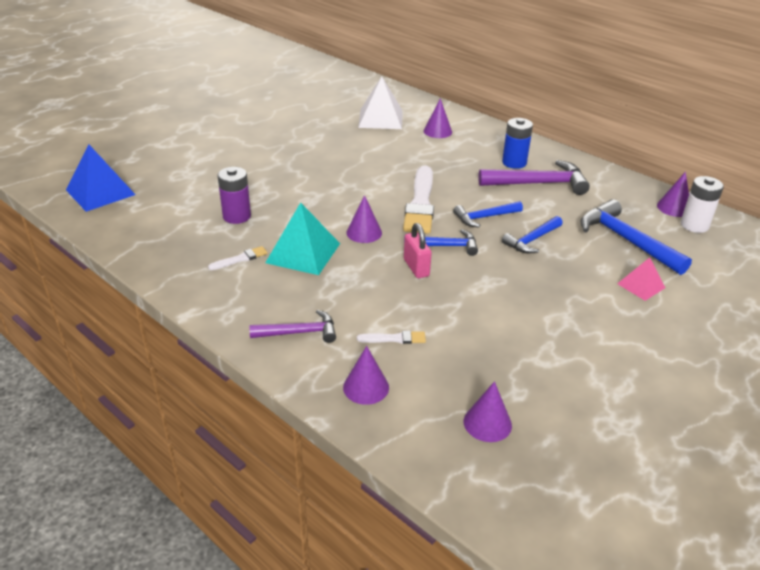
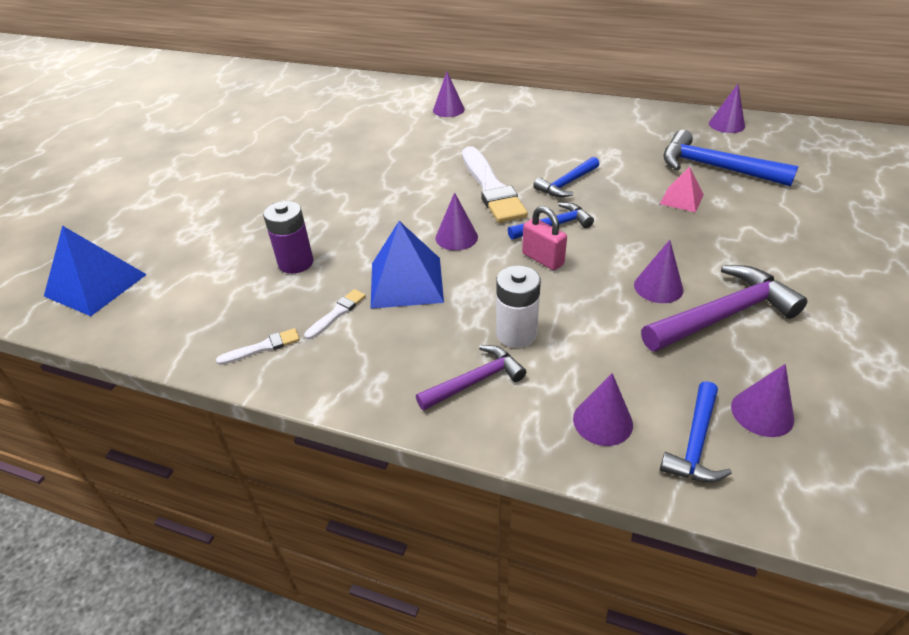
camera: 20 degrees left, 5 degrees up
(303, 253) = (406, 282): turquoise pyramid -> blue pyramid
(380, 118) = (379, 111): white pyramid -> none
(394, 339) = (586, 349): white brush -> white brush (263, 347)
(489, 315) = (658, 287): none -> purple cone
(514, 163) = (548, 121): blue battery -> none
(532, 240) = (631, 193): blue hammer -> blue hammer (695, 443)
(538, 183) = (588, 135): purple hammer -> purple hammer (723, 315)
(641, 285) = (767, 208): pink pyramid -> pink pyramid (681, 199)
(694, 225) = (758, 136): white battery -> white battery (516, 334)

